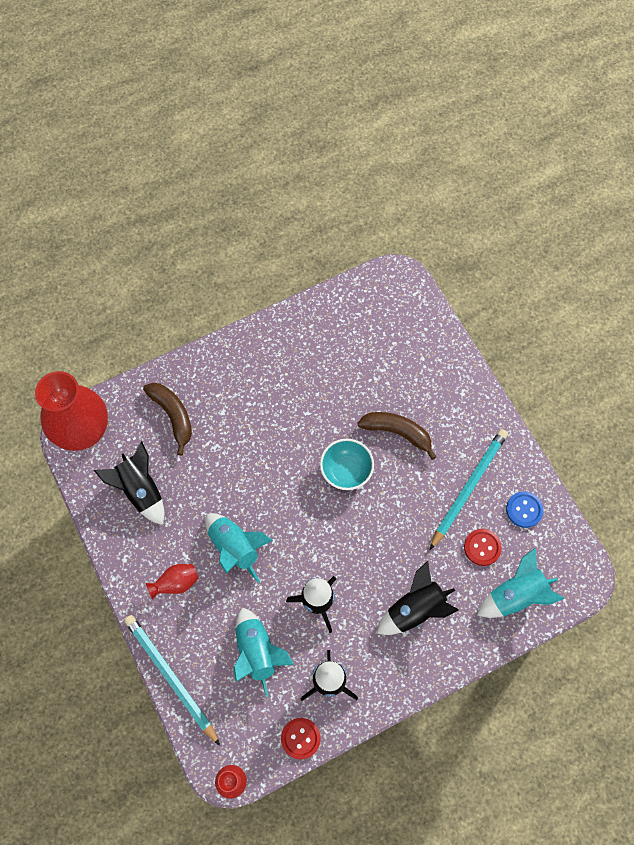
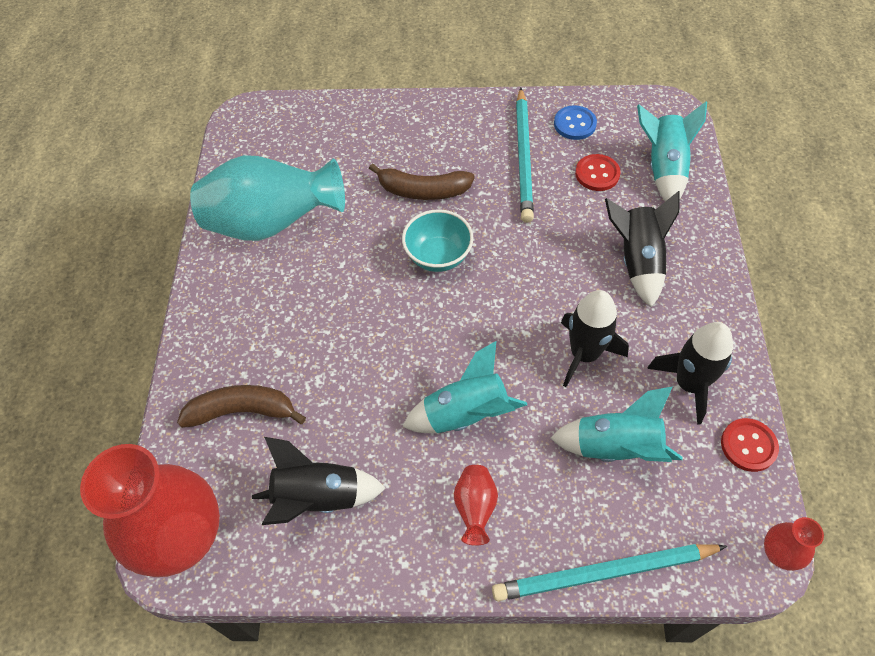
camera: 60 degrees left, 10 degrees down
(315, 351) = (272, 223): none -> turquoise vase
(397, 432) = (423, 190): brown banana -> brown banana turned 135 degrees counterclockwise
(468, 487) = (524, 157): turquoise pencil -> turquoise pencil turned 150 degrees counterclockwise

